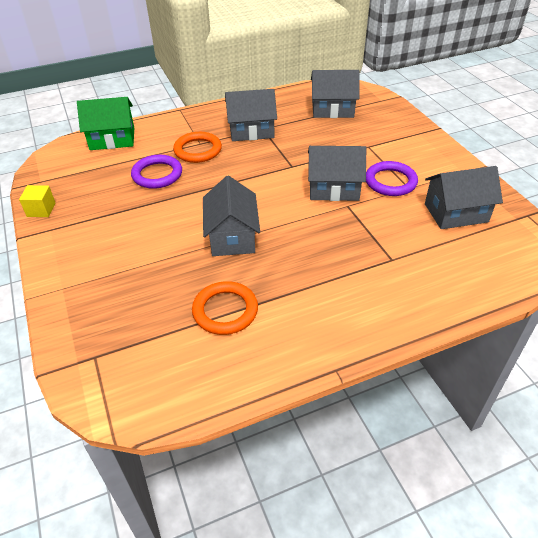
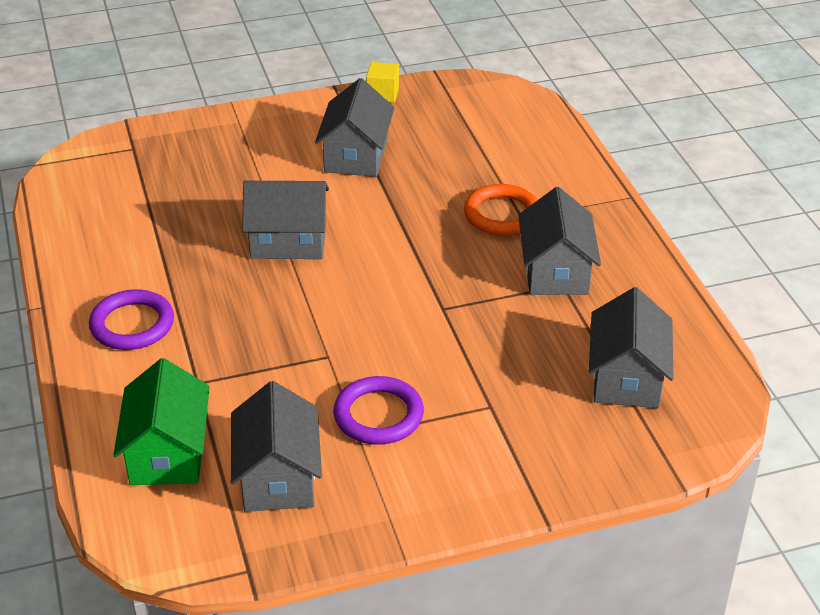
camera: 95 degrees right, 5 degrees down
(112, 139) = (542, 136): green house -> green house (167, 453)
(157, 174) = (442, 178): purple ring -> purple ring (132, 324)
(225, 310) = (160, 231): orange ring -> none
(333, 188) = (373, 347): grey house -> grey house (356, 155)

